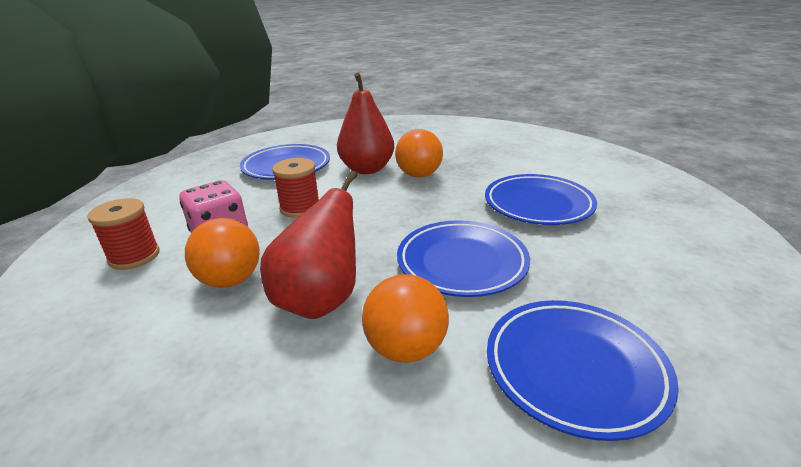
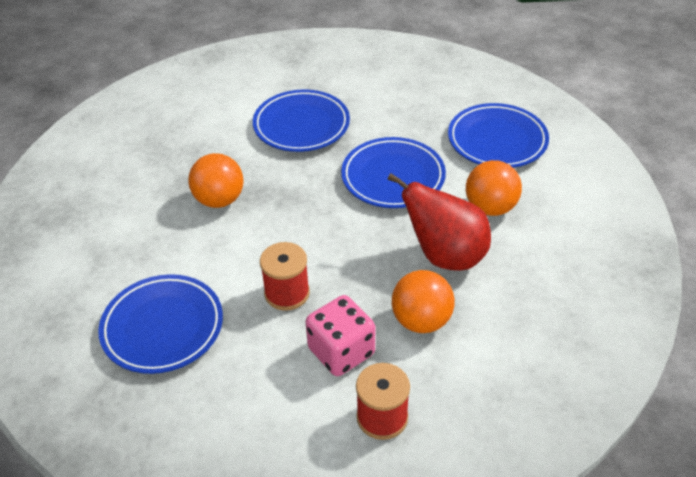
camera: 90 degrees left, 15 degrees up
(367, 169) = (191, 245): red pear -> none

